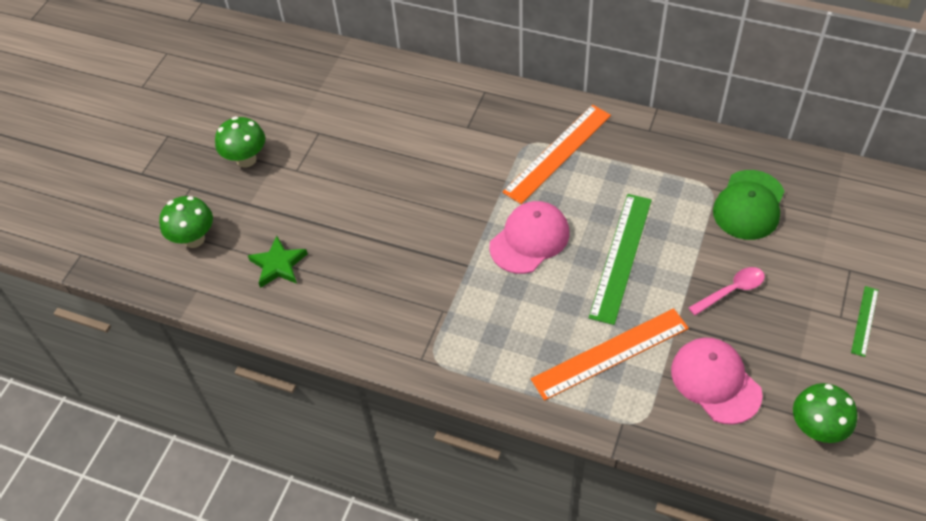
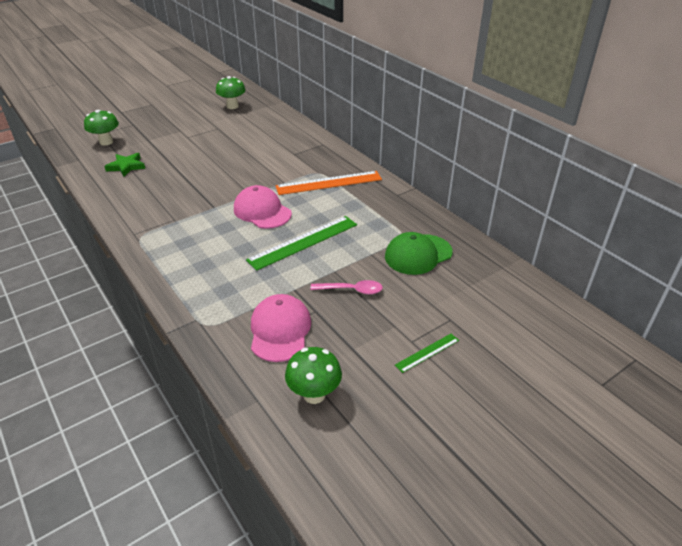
camera: 30 degrees right, 15 degrees down
(246, 159) = (171, 124): green mushroom -> green mushroom (232, 106)
(529, 239) = (262, 211): pink cap -> pink cap turned 120 degrees counterclockwise
(610, 353) = (235, 282): orange ruler -> none

